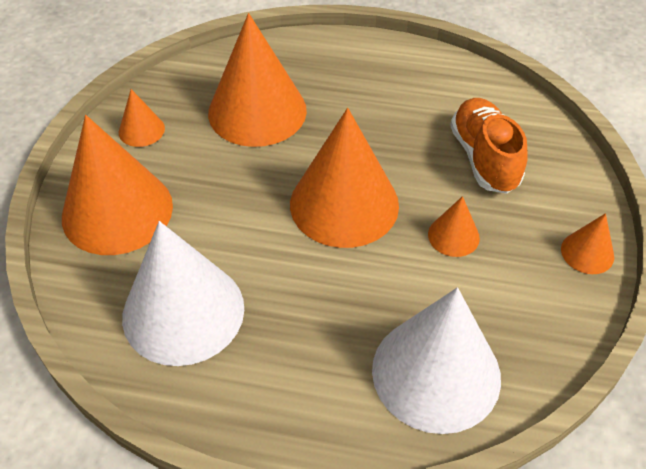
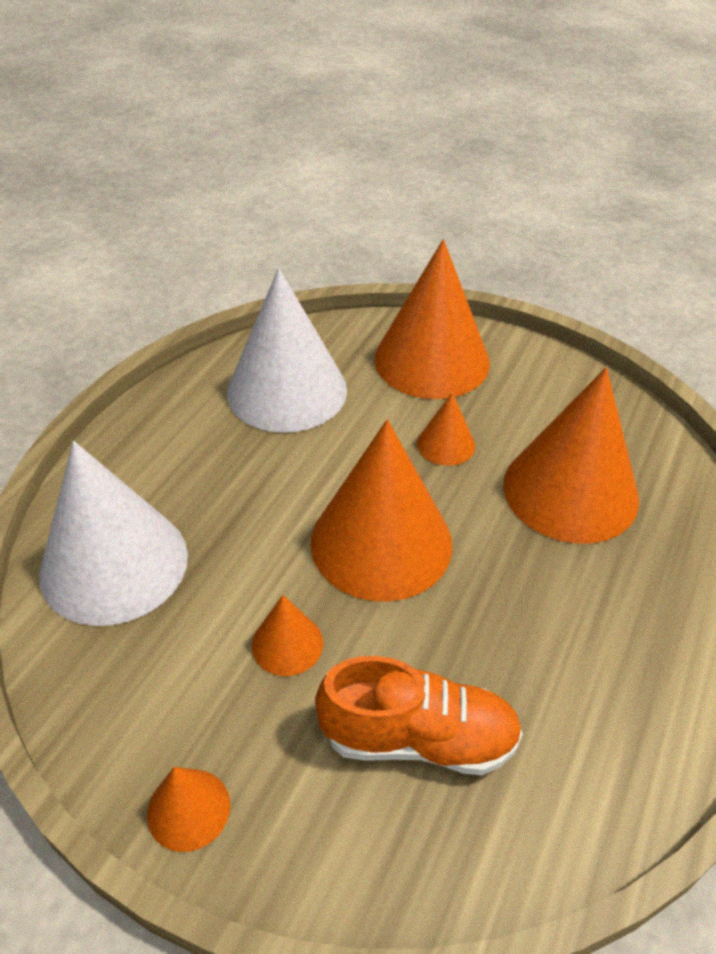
camera: 105 degrees right, 5 degrees down
(141, 130) = (551, 387): orange cone -> orange cone (446, 444)

